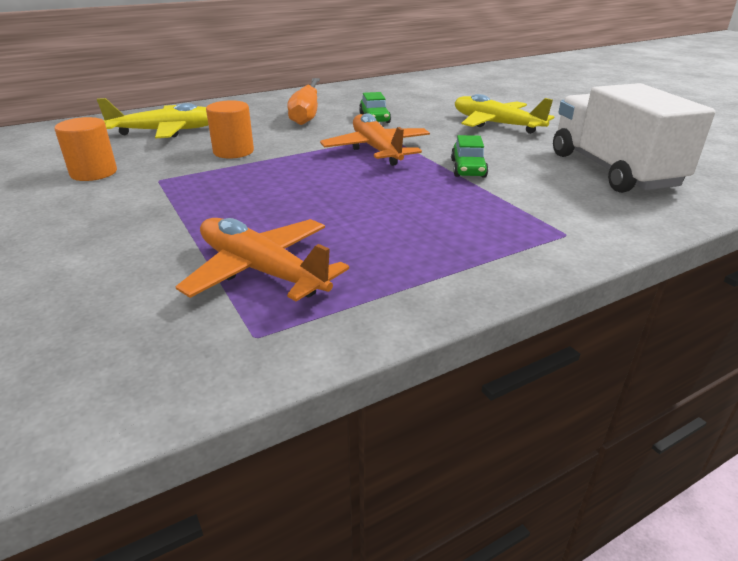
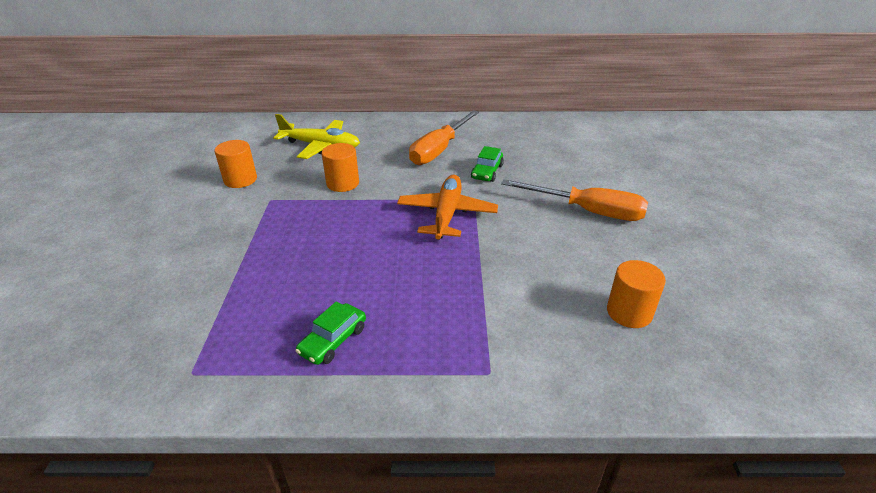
camera: 30 degrees right, 5 degrees up
(261, 271) = (246, 317): orange plane -> none
(468, 168) = (496, 263): green car -> green car (333, 340)
(495, 124) = (588, 211): yellow plane -> orange screwdriver
(612, 170) = (629, 312): white truck -> orange cylinder

